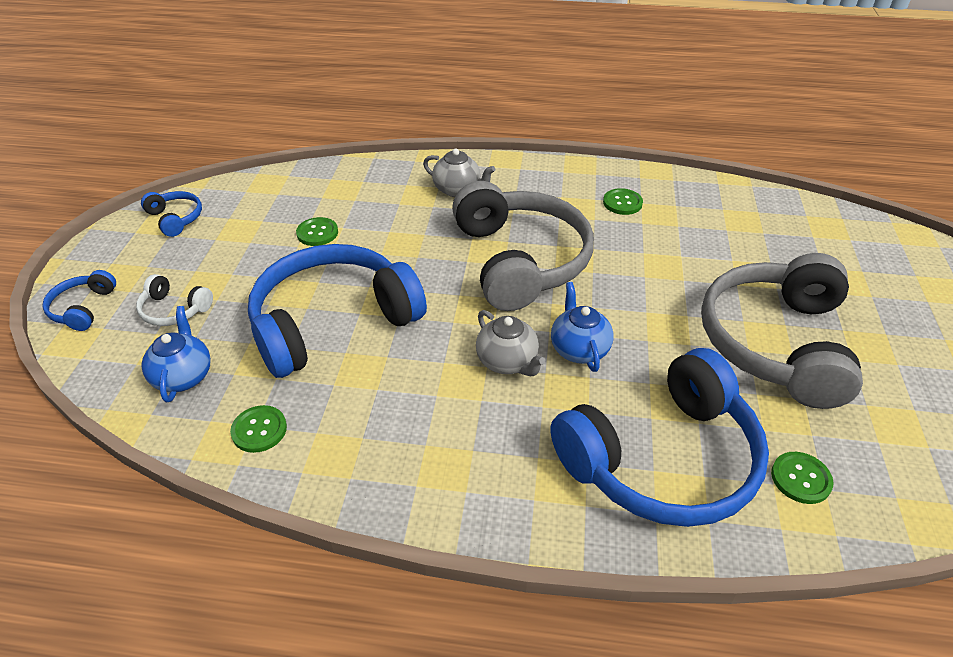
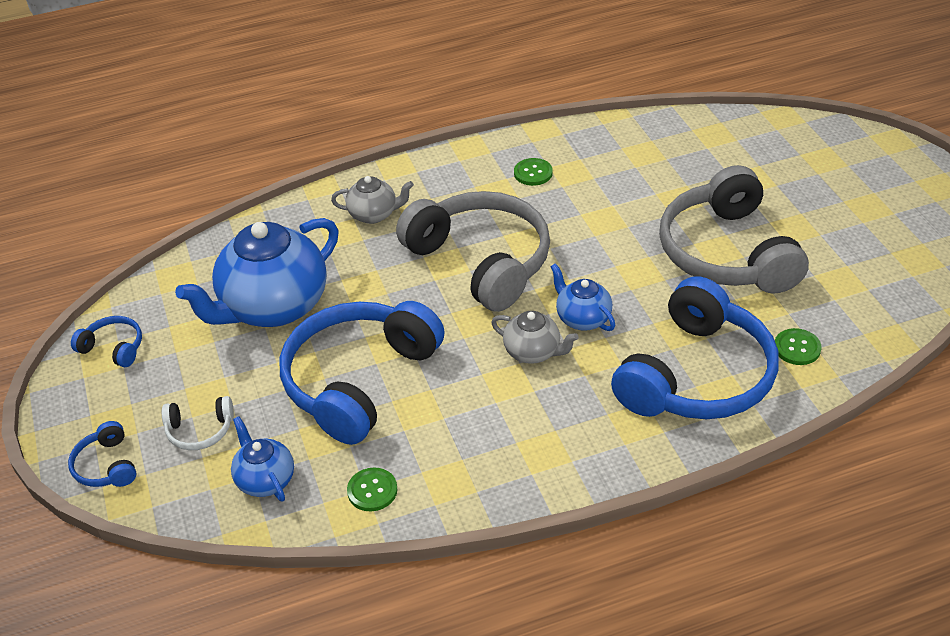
camera: 25 degrees left, 0 degrees up
(317, 233) = (273, 307): green button -> blue teapot

